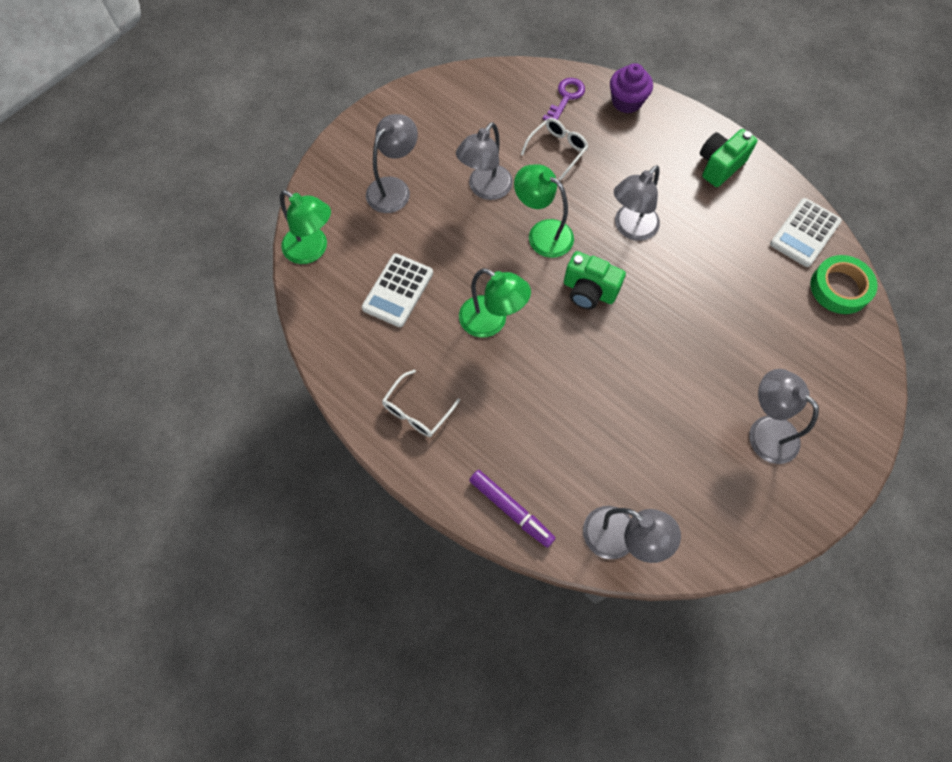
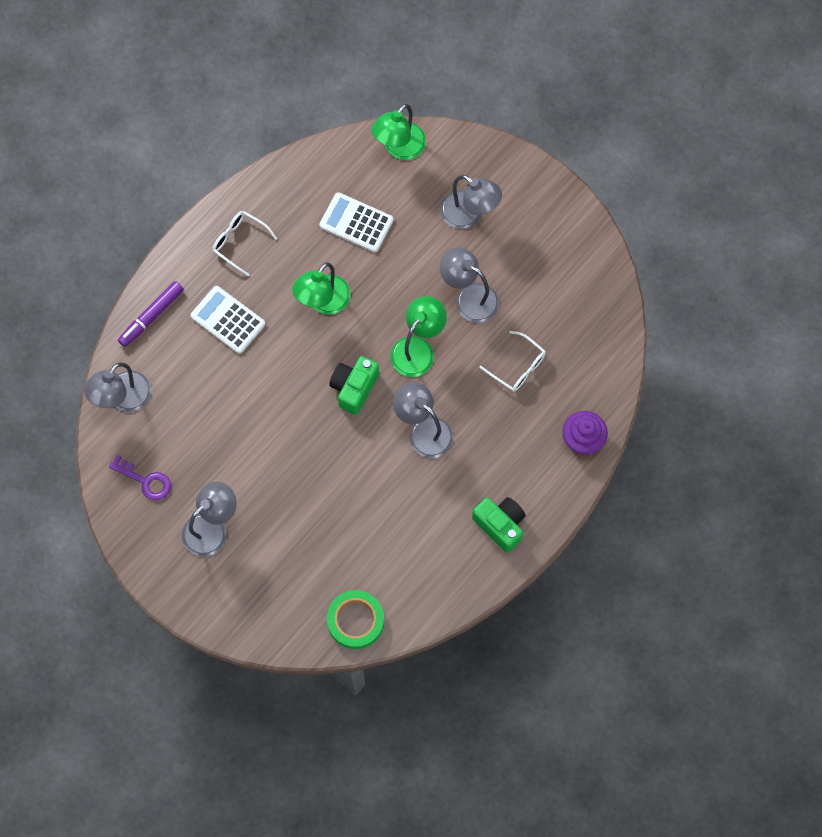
camera: 90 degrees right, 5 degrees up
(566, 98) = (586, 378): purple key -> purple key (145, 481)
(805, 233) = (418, 598): white calculator -> white calculator (228, 320)

